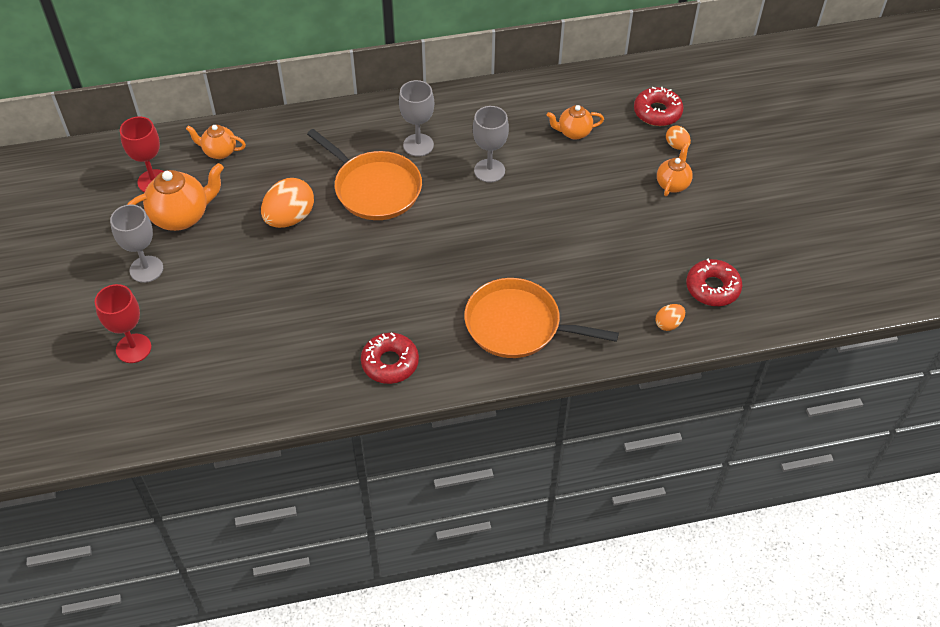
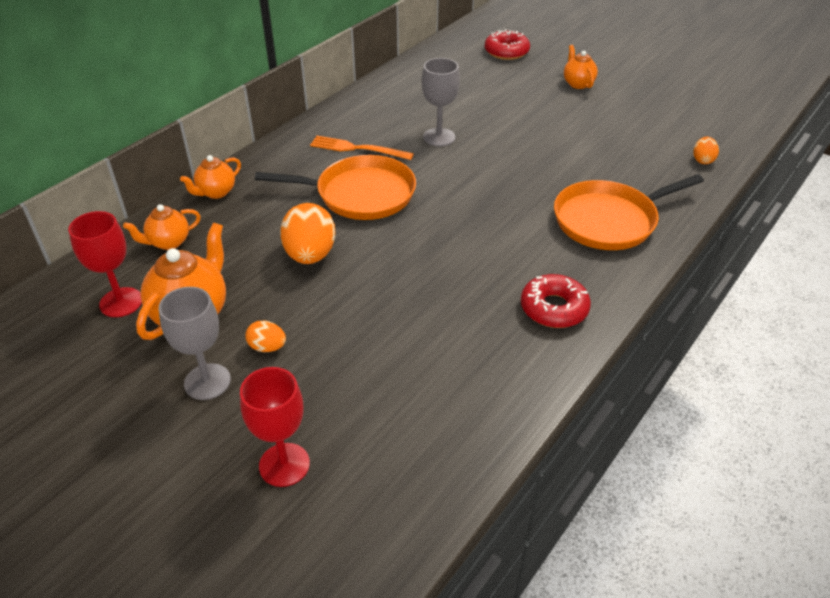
camera: 40 degrees left, 10 degrees down
(418, 145) = (357, 149): grey goblet -> orange fork
(573, 132) = (467, 87): orange teapot -> orange teapot (216, 192)
(676, 145) = (547, 63): orange egg -> orange egg (267, 347)
(712, 288) = (694, 125): red donut -> none

